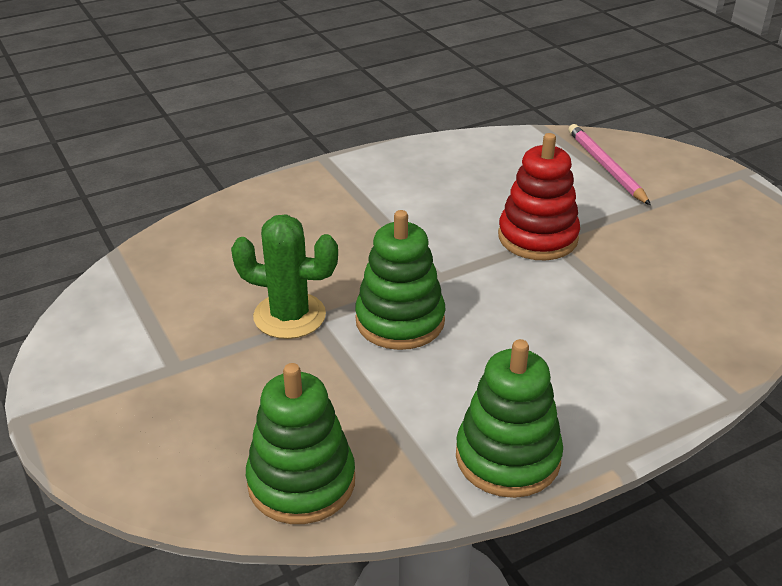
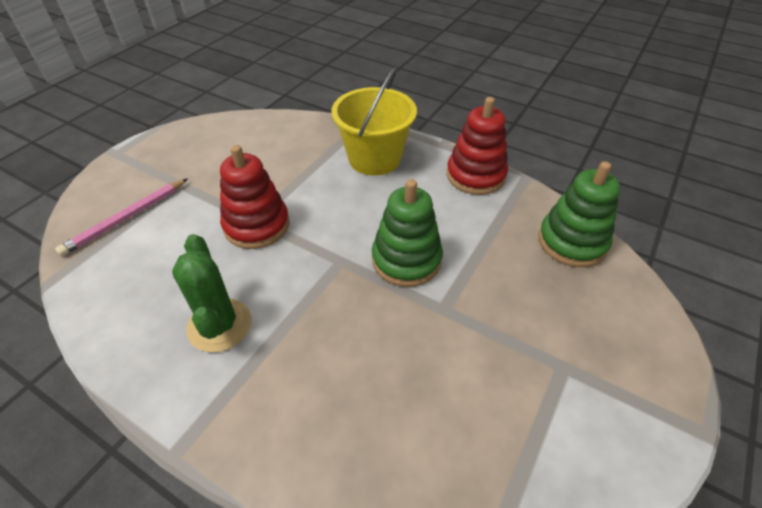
camera: 120 degrees left, 10 degrees up
(289, 316) = (452, 326): green cactus -> green cactus (219, 325)
(507, 457) = (475, 176): green stacking toy -> red stacking toy
(616, 367) = (374, 158): none -> yellow bucket

